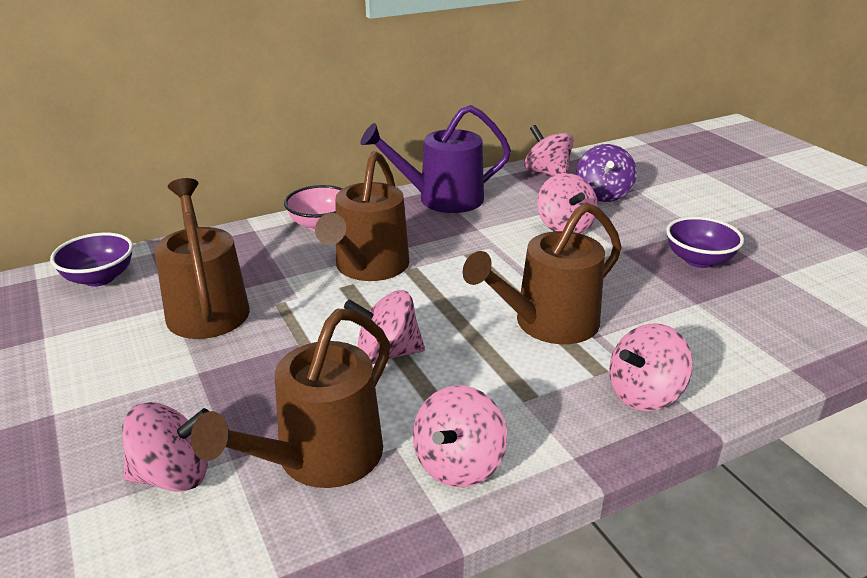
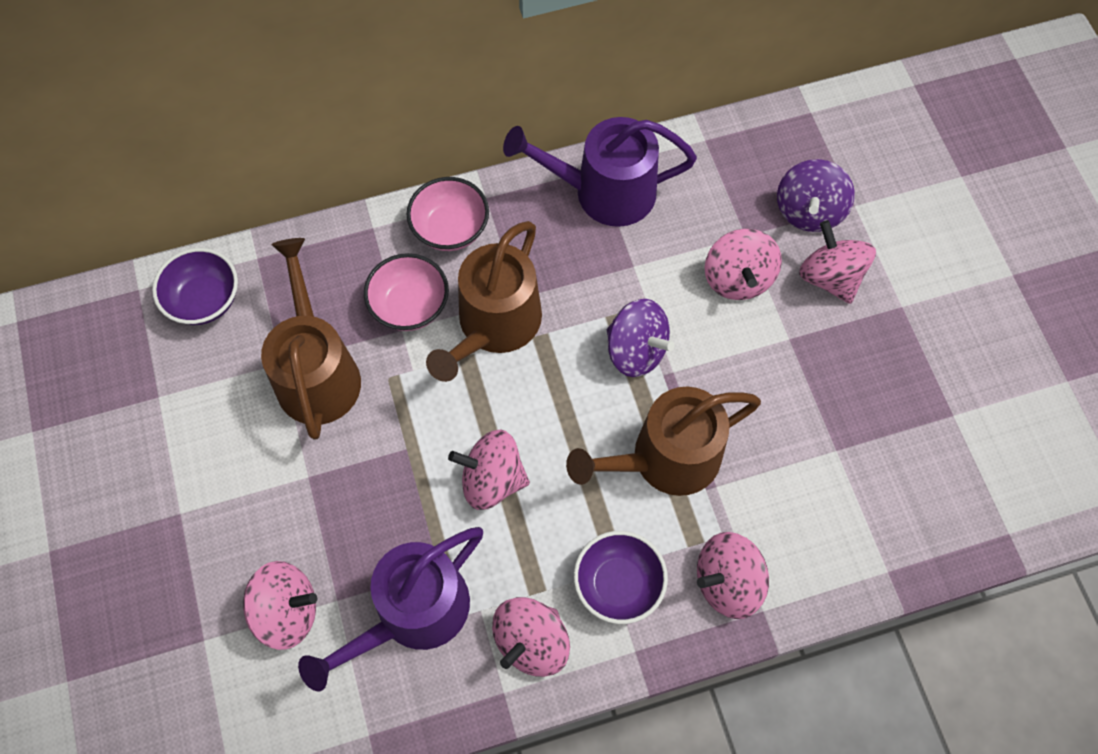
camera: 10 degrees right, 35 degrees up
(291, 264) = (410, 306): none -> pink bowl
(320, 458) = (413, 613): brown watering can -> purple watering can
(496, 268) = (636, 350): none -> purple spinning top
(547, 173) = (752, 148): pink spinning top -> pink spinning top (830, 277)
(699, 260) = (871, 371): purple bowl -> purple bowl (618, 584)

